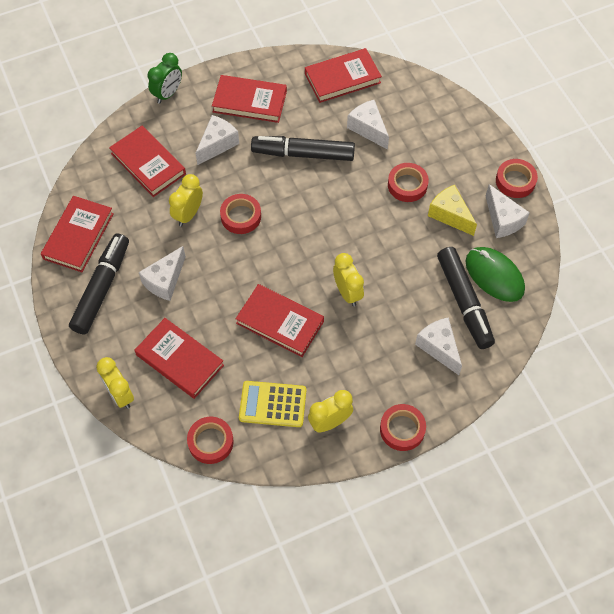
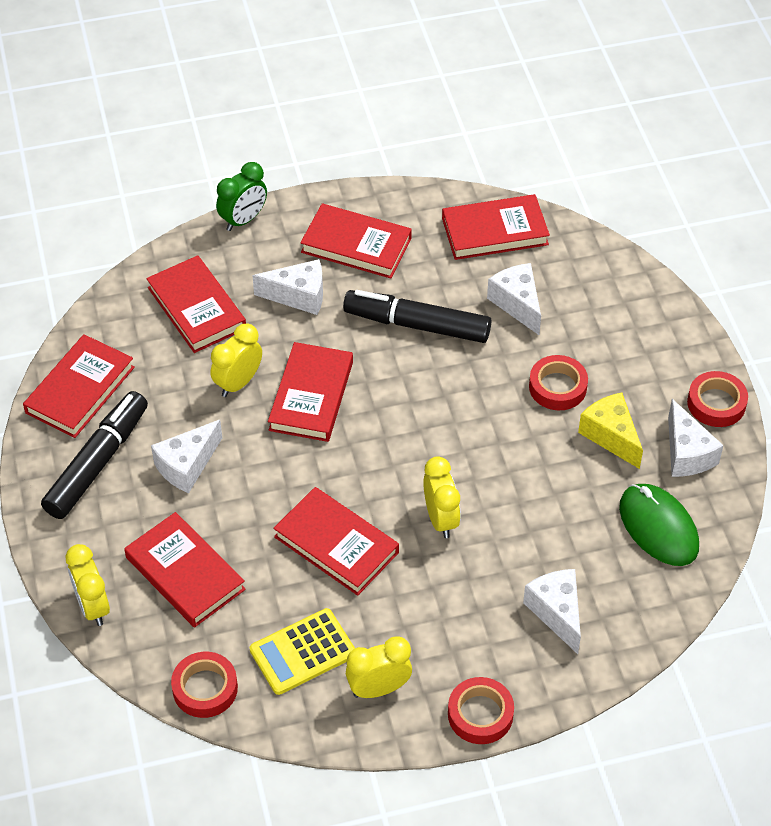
camera: 10 degrees right, 10 degrees down
(217, 144) = (298, 296): white cheese -> white cheese turned 45 degrees clockwise
(241, 216) = (311, 396): red tape -> red book
(272, 404) = (303, 652): yellow calculator -> yellow calculator turned 45 degrees counterclockwise
(464, 302) = (606, 556): black marker -> none

